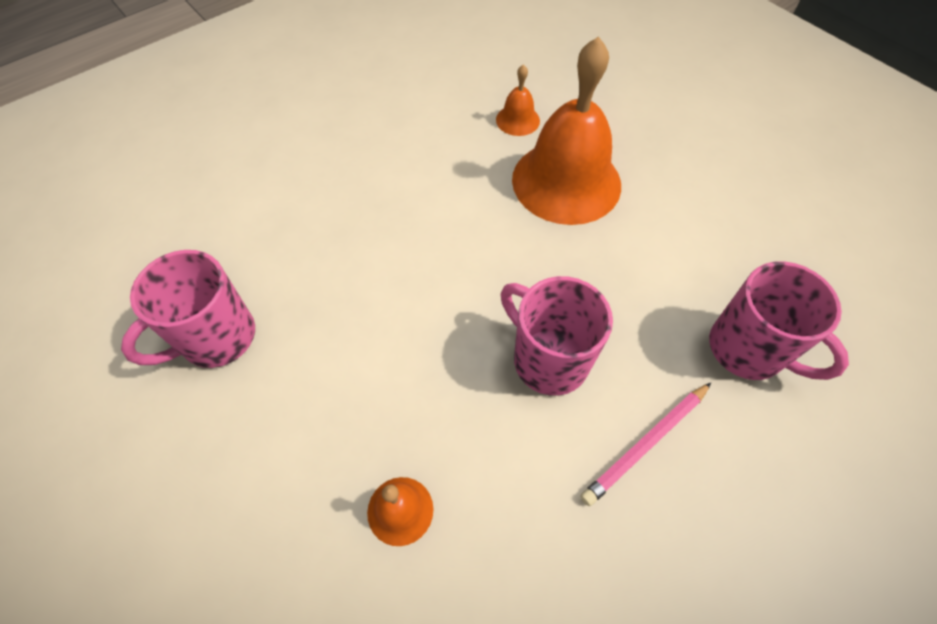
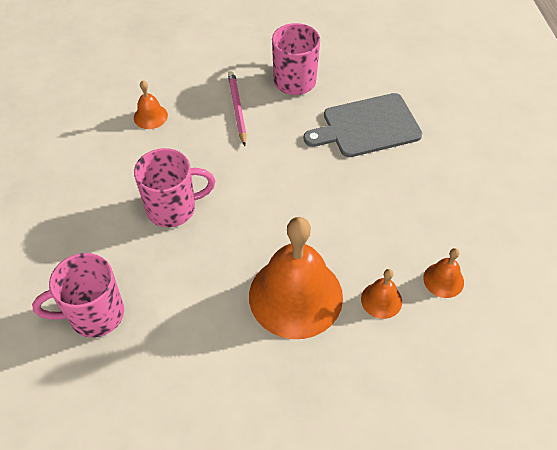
camera: 120 degrees right, 5 degrees down
(277, 216) = (367, 126): none -> grey cutting board
(461, 88) = (443, 280): none -> orange bell
(646, 444) = (94, 224): pink pencil -> pink pencil (237, 109)

